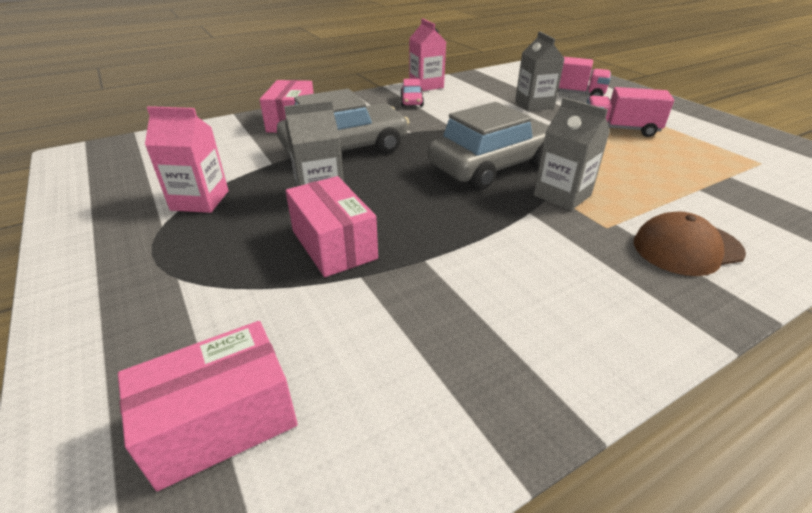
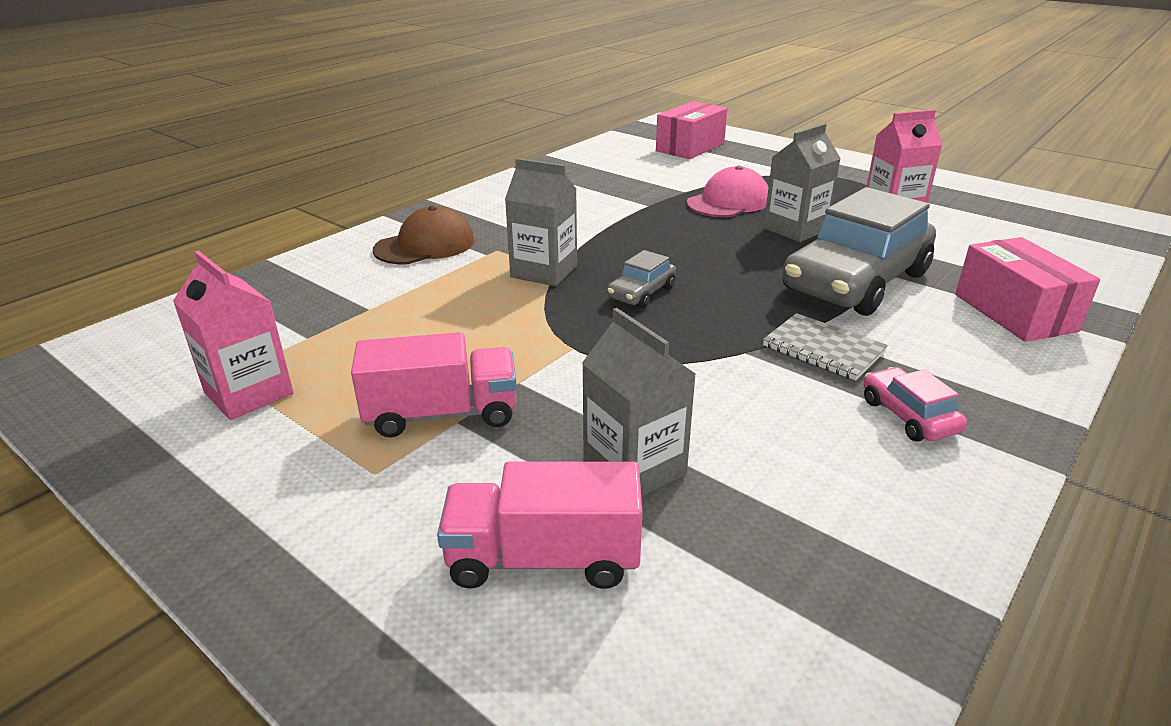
camera: 160 degrees right, 5 degrees down
(333, 244) = (728, 202): pink box -> pink cap
(415, 123) = (823, 349): none -> grey notebook
(426, 85) = (962, 500): pink carton -> pink carton (249, 393)
(492, 166) = (641, 293): grey car -> grey car, size x0.44

